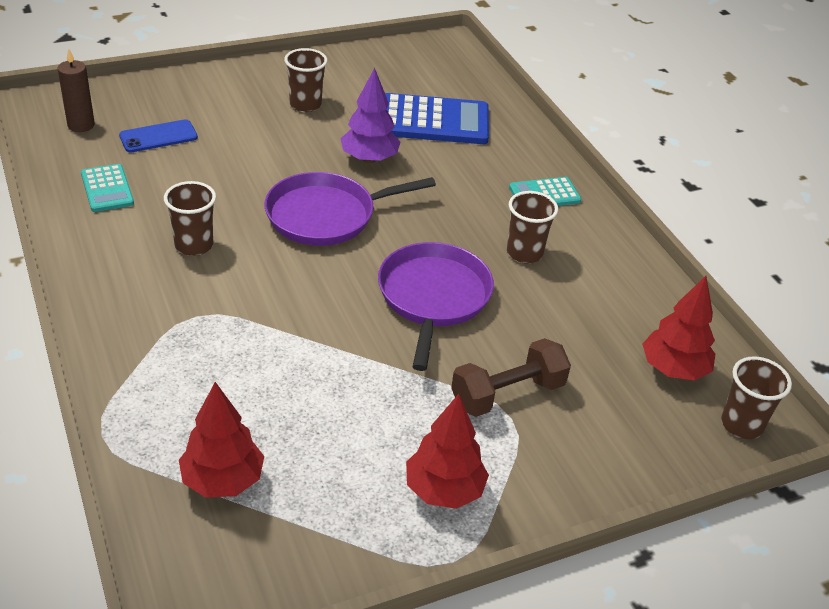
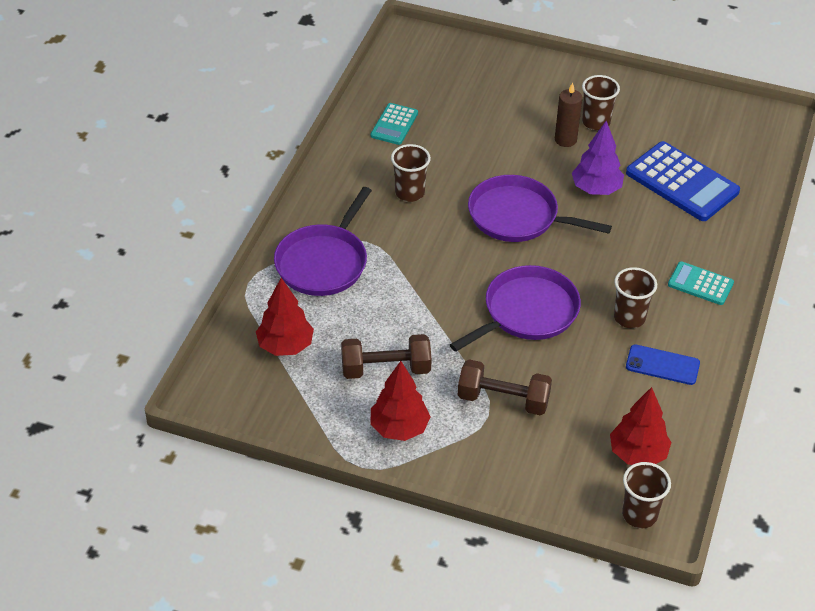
camera: 45 degrees right, 5 degrees up
(81, 125) = (421, 67): brown candle -> brown candle (565, 140)
(158, 136) = (464, 100): blue phone -> blue phone (662, 365)
(172, 362) = (323, 262): none -> purple pan
(361, 436) = (386, 369): none -> brown dumbbell

